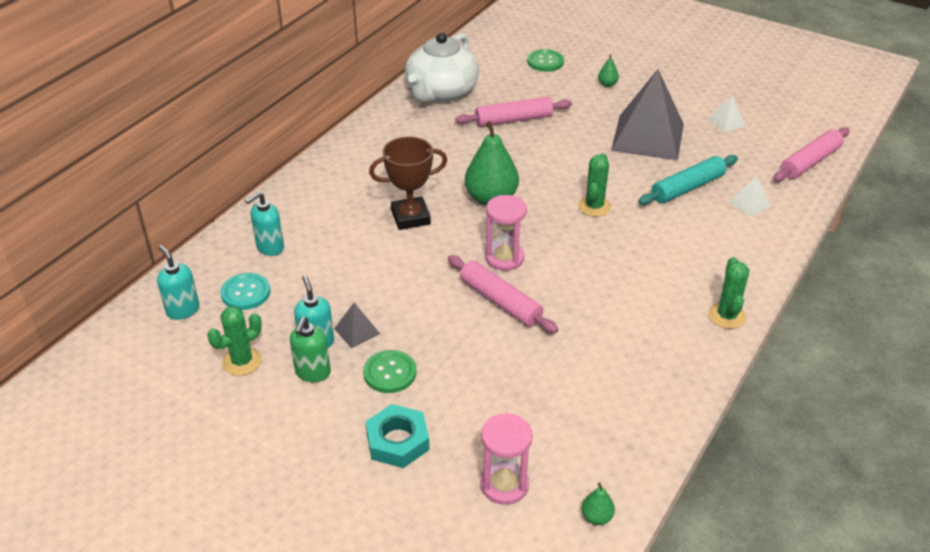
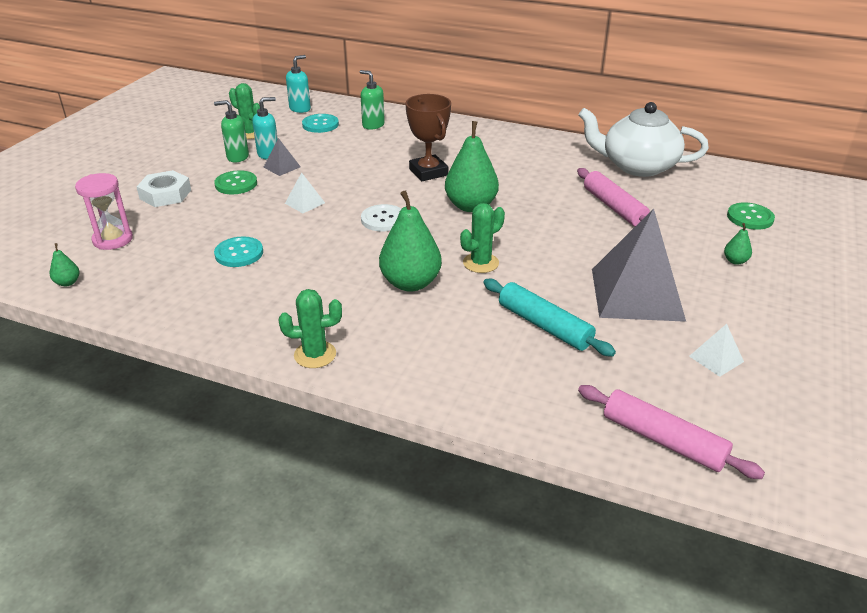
camera: 80 degrees right, 5 degrees down
(270, 247) = (373, 125): turquoise soap dispenser -> green soap dispenser
(398, 441) = (165, 194): turquoise nut -> white nut
(500, 301) = (323, 222): pink rolling pin -> none
(504, 258) = (383, 219): pink hourglass -> white button
(554, 367) = (239, 253): none -> turquoise button
(594, 206) = (480, 263): green cactus -> green cactus turned 45 degrees counterclockwise
(622, 251) = (410, 283): none -> green pear
(749, 204) = (532, 376): white pyramid -> white pyramid (305, 203)

